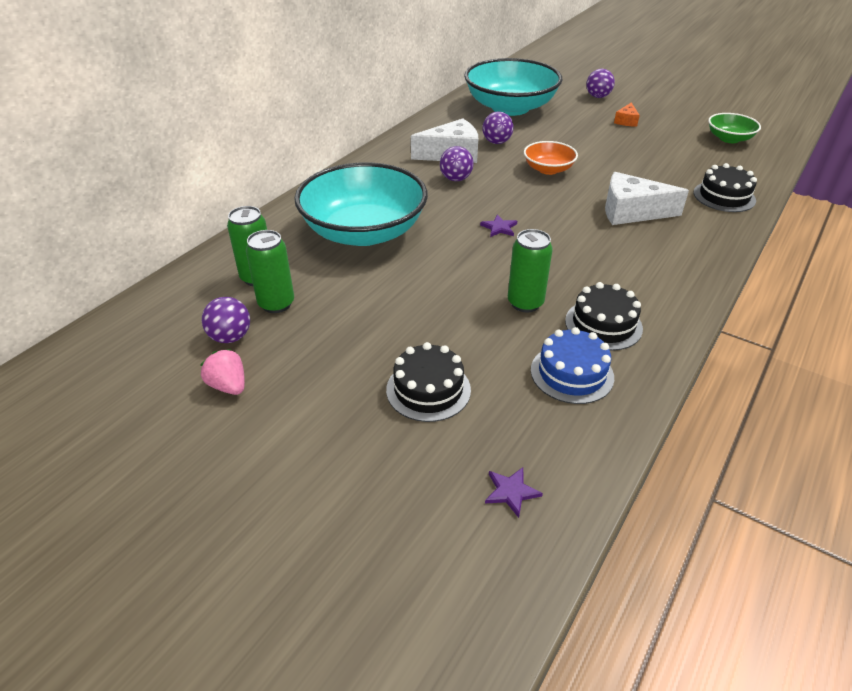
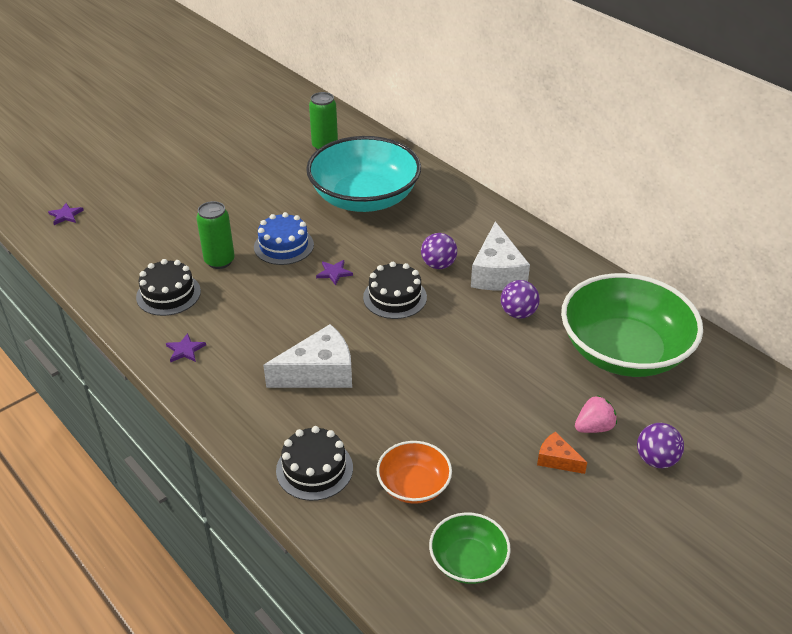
camera: 105 degrees right, 0 degrees up
(228, 386) = (219, 133): pink strawberry -> pink strawberry (594, 427)
(230, 337) = (264, 134): purple ball -> none
(276, 304) = (289, 152): green can -> none
(428, 389) = (163, 200): black cake -> black cake (395, 297)
(510, 107) = (624, 351): turquoise bowl -> green bowl
(548, 169) = (436, 337): orange bowl -> orange bowl (413, 485)
(572, 373) = (132, 263): blue cake -> blue cake (284, 246)
(631, 212) = (319, 372): white cheese -> white cheese turned 45 degrees clockwise
(670, 288) = (185, 350): none -> purple star

